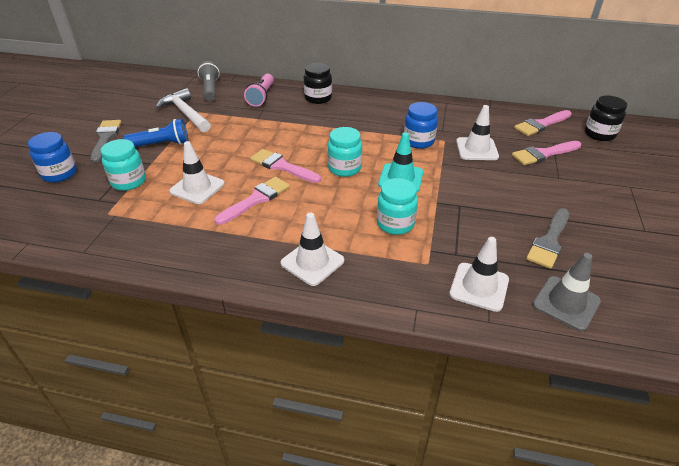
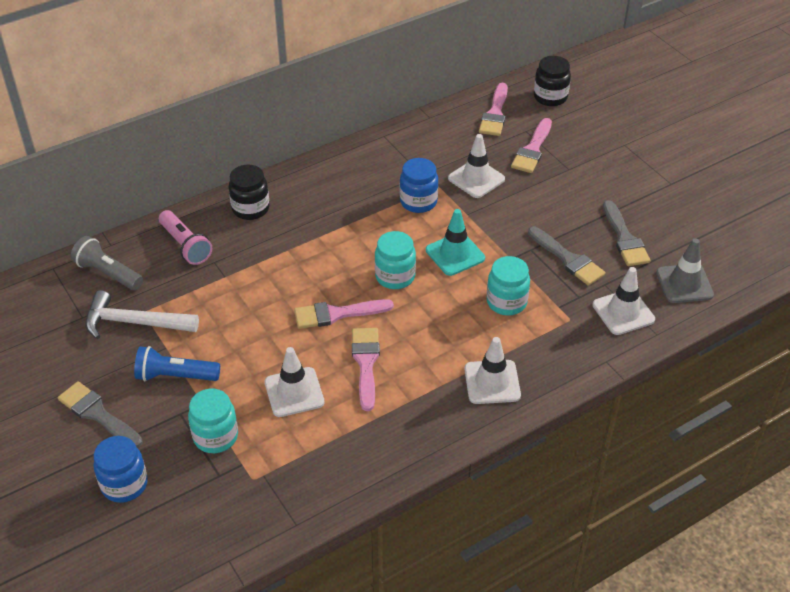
camera: 45 degrees left, 5 degrees up
(161, 144) = (175, 376): blue flashlight -> blue flashlight turned 120 degrees counterclockwise
(480, 226) = (567, 259): none -> grey brush

